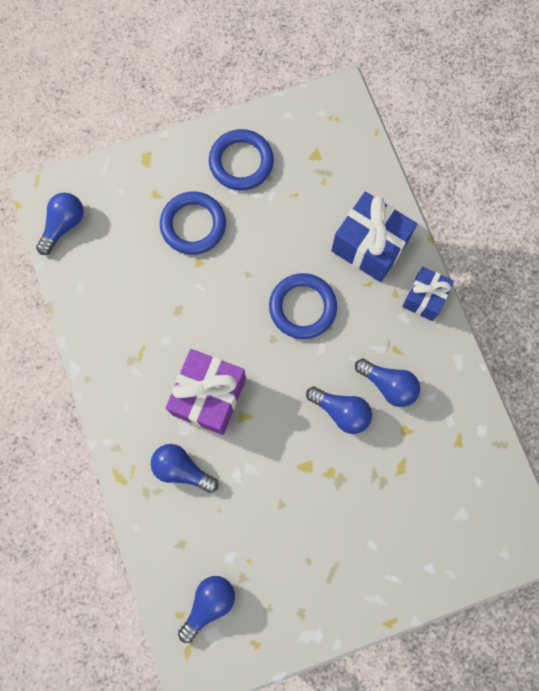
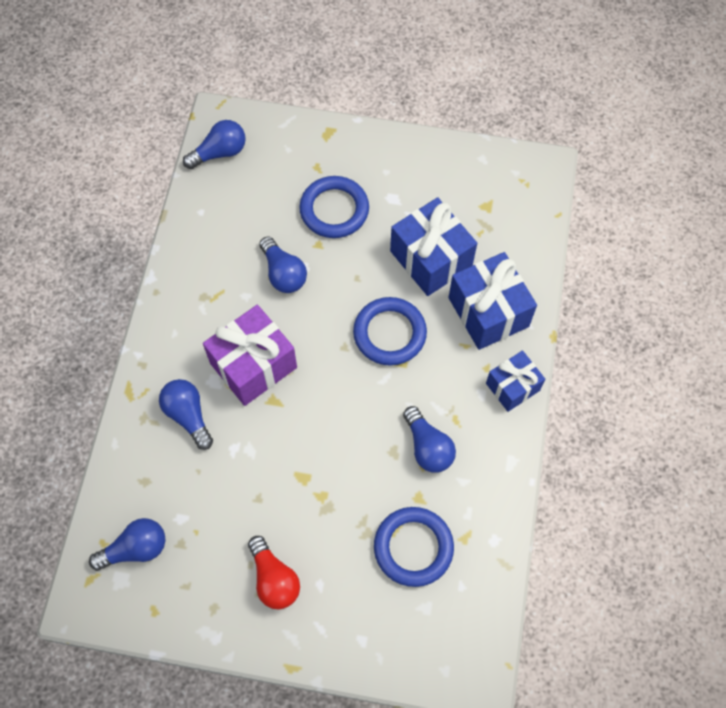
camera: 30 degrees right, 10 degrees down
(241, 162) = (412, 178): blue ring -> blue ring (413, 547)
(297, 225) = (431, 259): none -> blue gift
(334, 561) = (274, 579): none -> red light bulb
(341, 411) = (367, 446): blue light bulb -> blue light bulb (283, 273)

